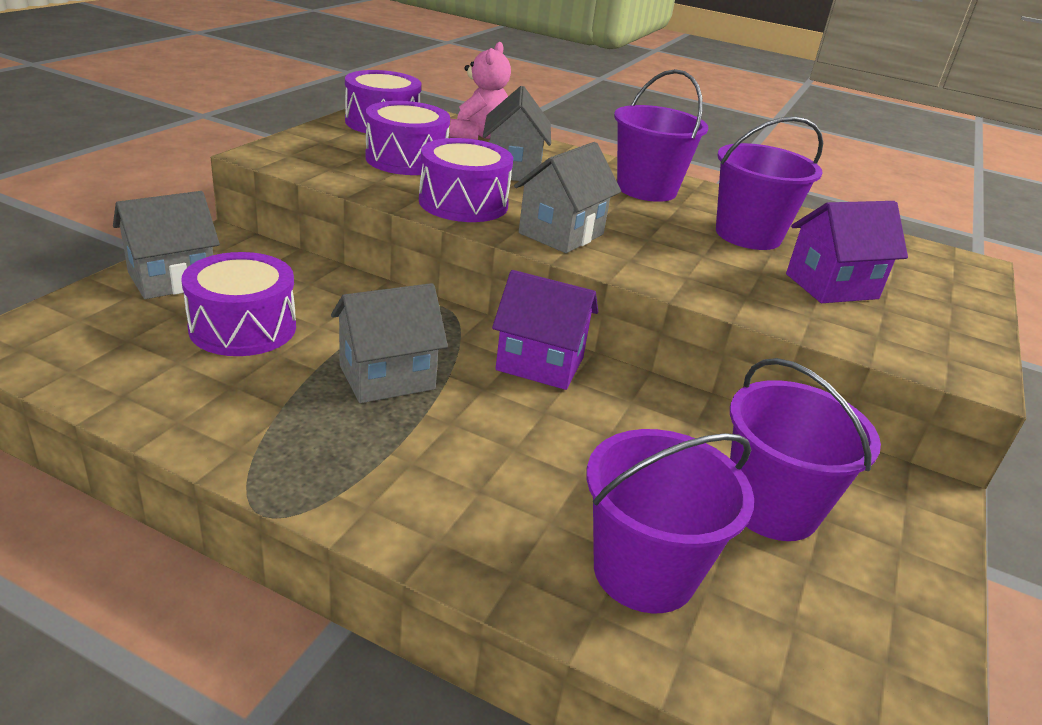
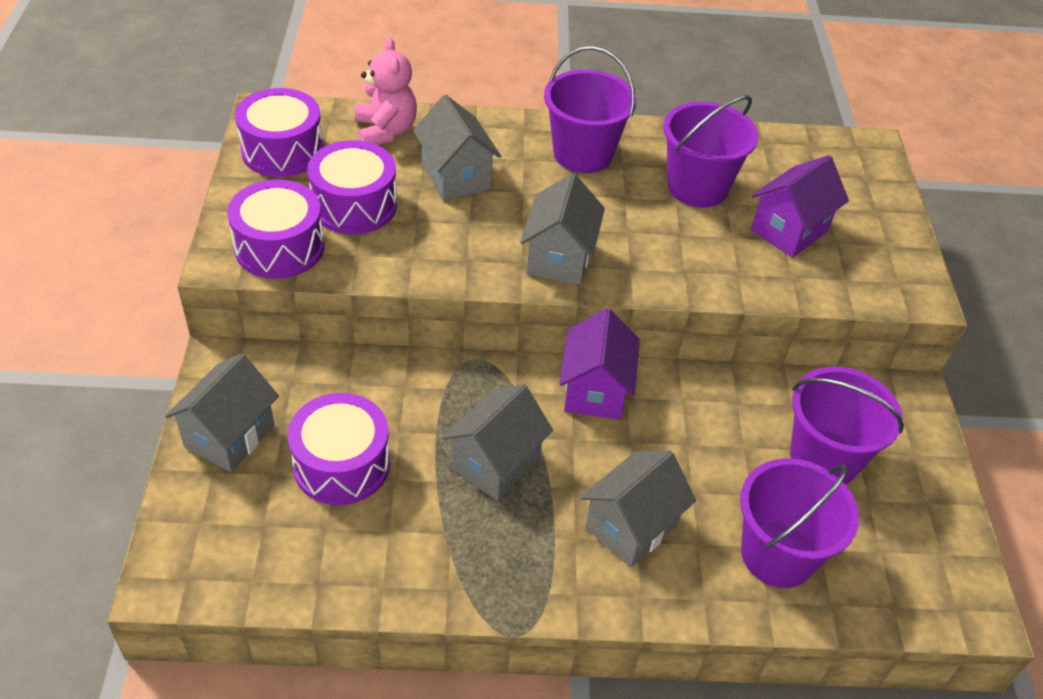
camera: 25 degrees left, 15 degrees up
(463, 203) = (453, 252): purple drum -> purple drum (279, 247)
(482, 477) = (631, 527): none -> grey house
(540, 364) = (595, 391): purple house -> purple house turned 75 degrees counterclockwise

